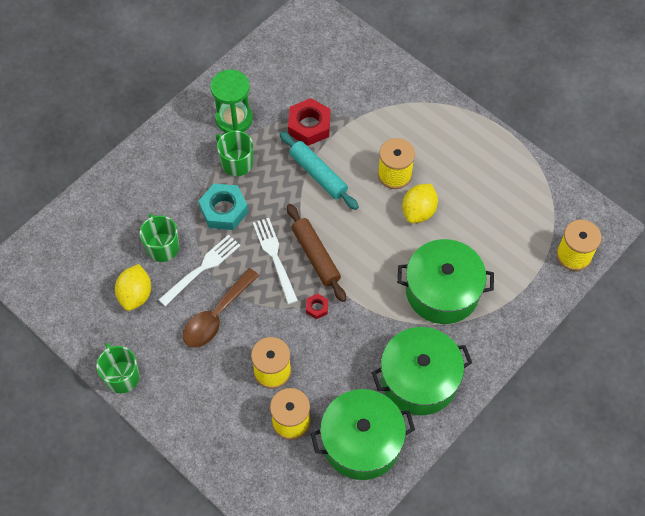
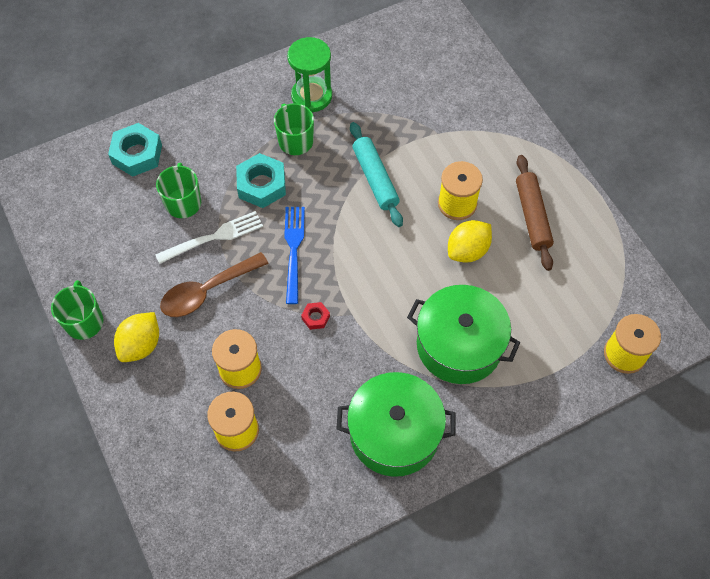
camera: 20 degrees right, 0 degrees up
(102, 217) = (137, 154): none -> turquoise nut
(135, 295) = (135, 242): yellow lemon -> yellow lemon (141, 345)
(275, 257) = (293, 250): white fork -> blue fork
(309, 126) = (386, 126): red nut -> none
(316, 256) = (337, 262): brown rolling pin -> brown rolling pin (532, 216)
(361, 442) = (303, 480): green pot -> none

